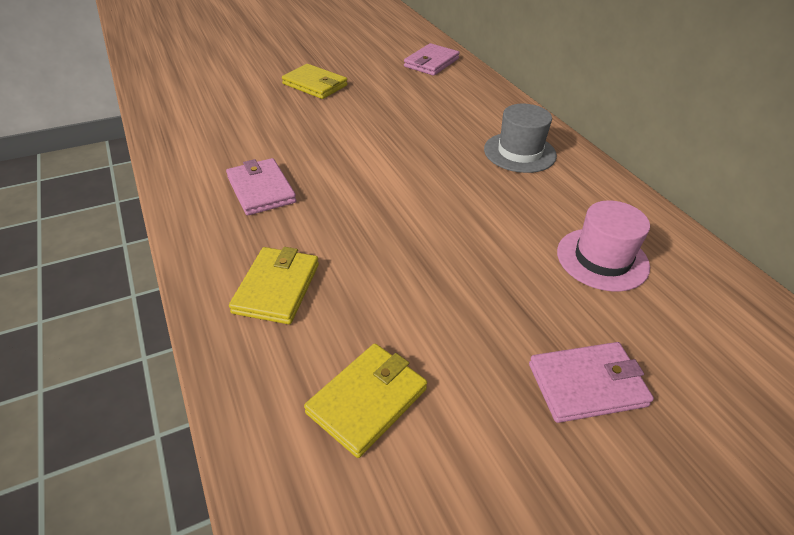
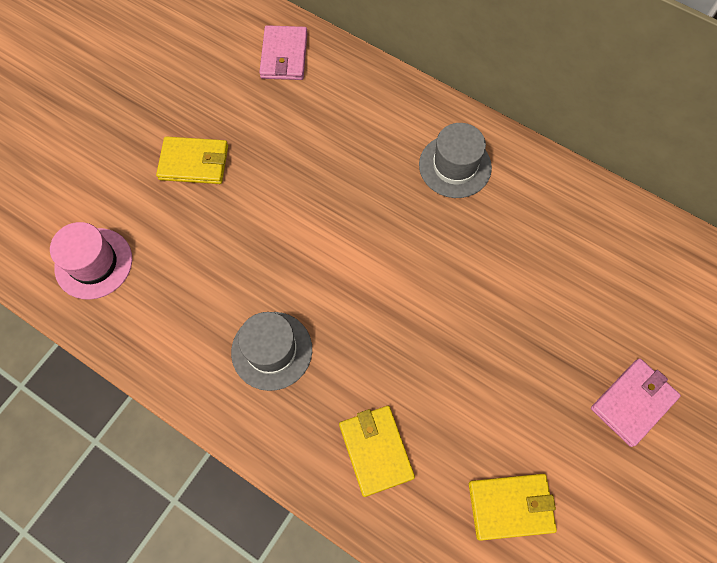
camera: 30 degrees left, 25 degrees up
(261, 190) = (272, 350): pink wallet -> grey hat
(367, 400) = (510, 506): yellow wallet -> yellow wallet turned 75 degrees clockwise
(602, 259) = (585, 270): pink hat -> pink hat (94, 263)

